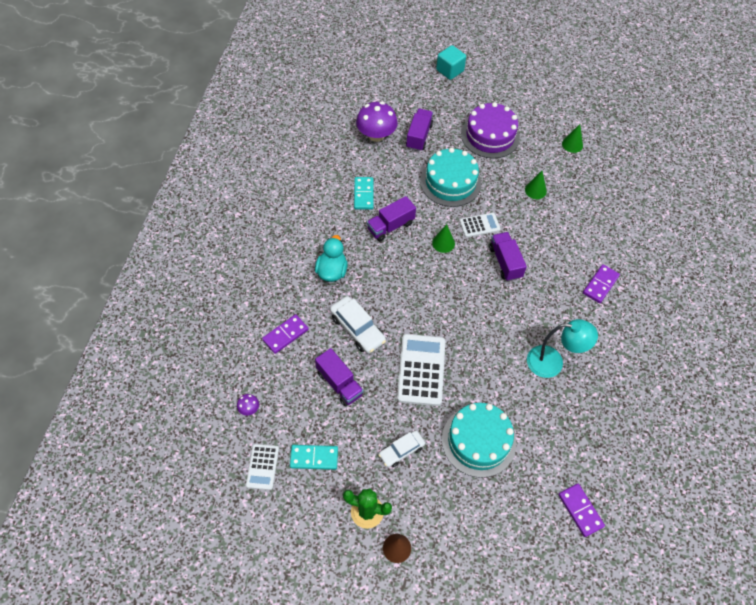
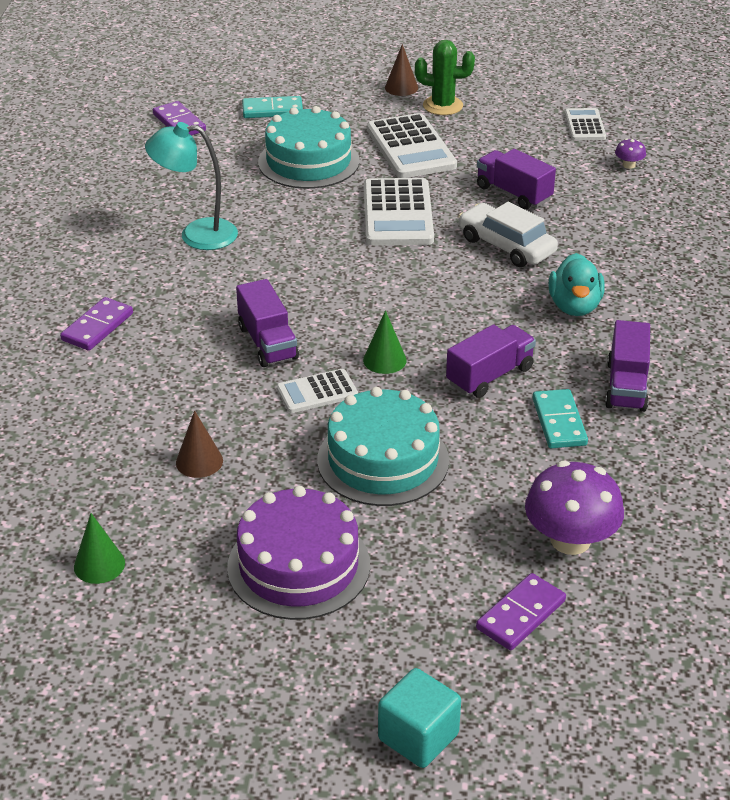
camera: 175 degrees right, 20 degrees down
(285, 335) = (615, 232): purple domino -> purple domino (521, 615)
(314, 458) = (523, 135): turquoise domino -> turquoise domino (272, 110)
(401, 451) = (411, 148): white car -> white calculator
(419, 136) = (469, 547): purple truck -> purple truck (626, 386)
(535, 190) = (199, 461): green cone -> brown cone

